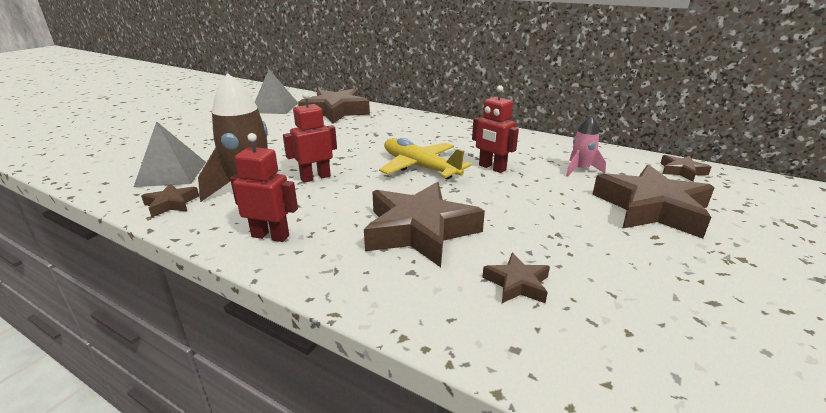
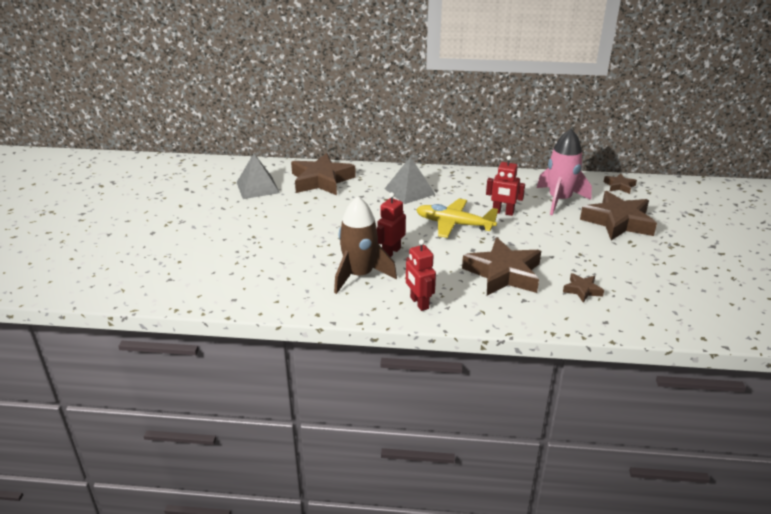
camera: 25 degrees left, 5 degrees up
(171, 173) = (275, 278): grey pyramid -> grey pyramid (409, 191)
(171, 204) = (318, 301): brown star -> none
(270, 236) = (419, 303): red robot -> red robot turned 105 degrees counterclockwise
(580, 170) = (559, 200): pink rocket -> pink rocket, size x1.86

